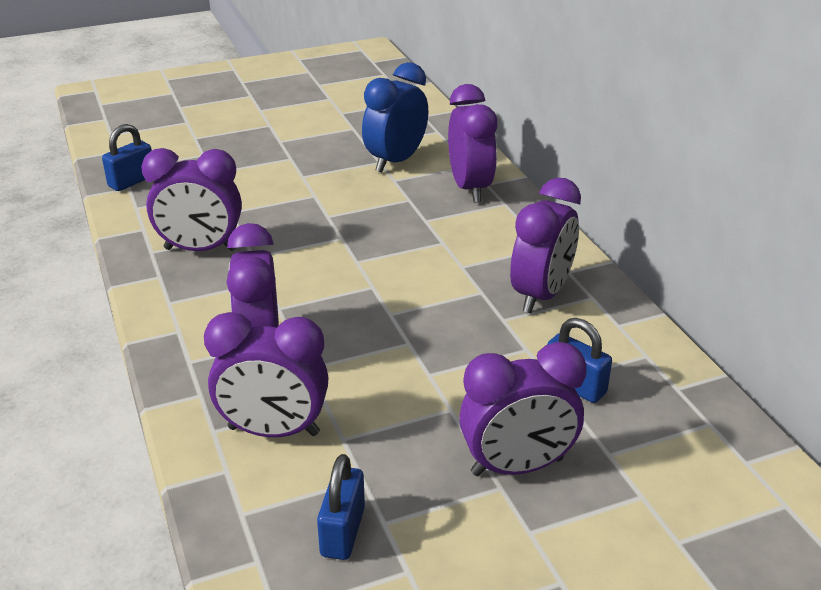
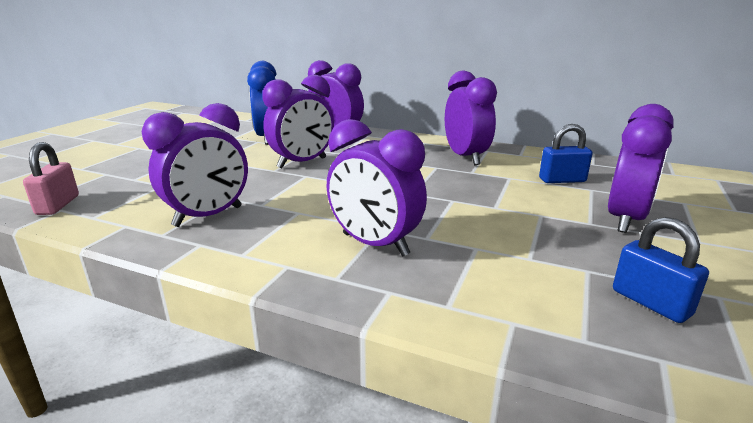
camera: 45 degrees left, 10 degrees down
(132, 181) = (58, 205): blue padlock -> pink padlock
(273, 431) = (486, 279): purple clock -> purple clock (302, 163)

